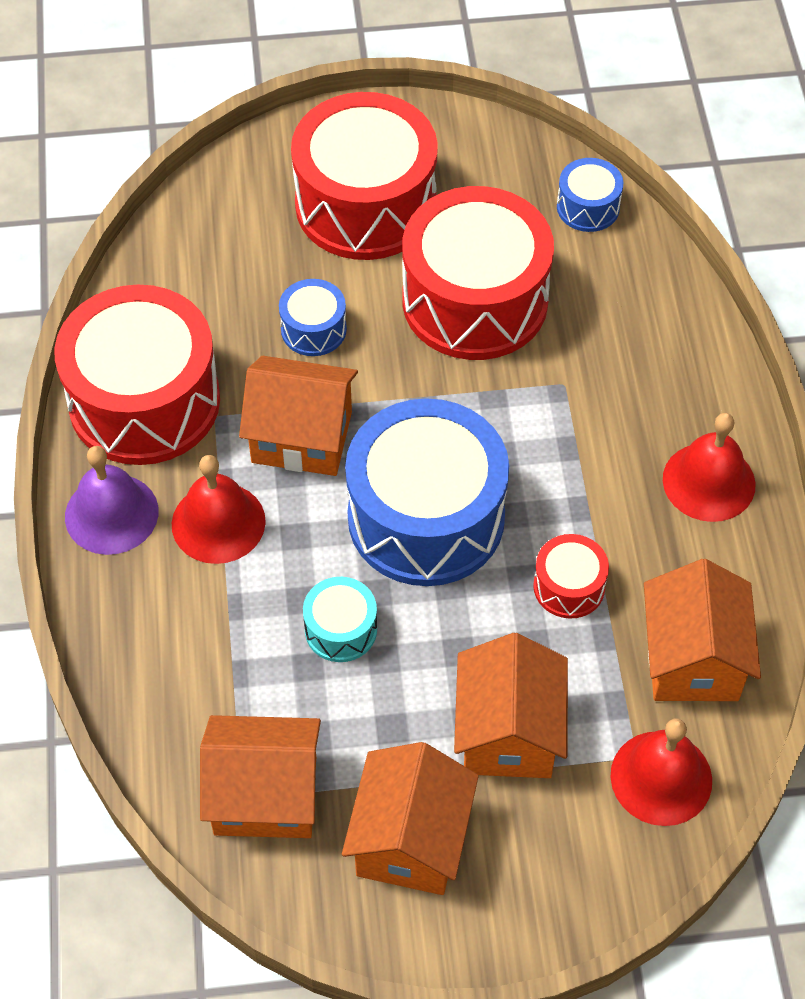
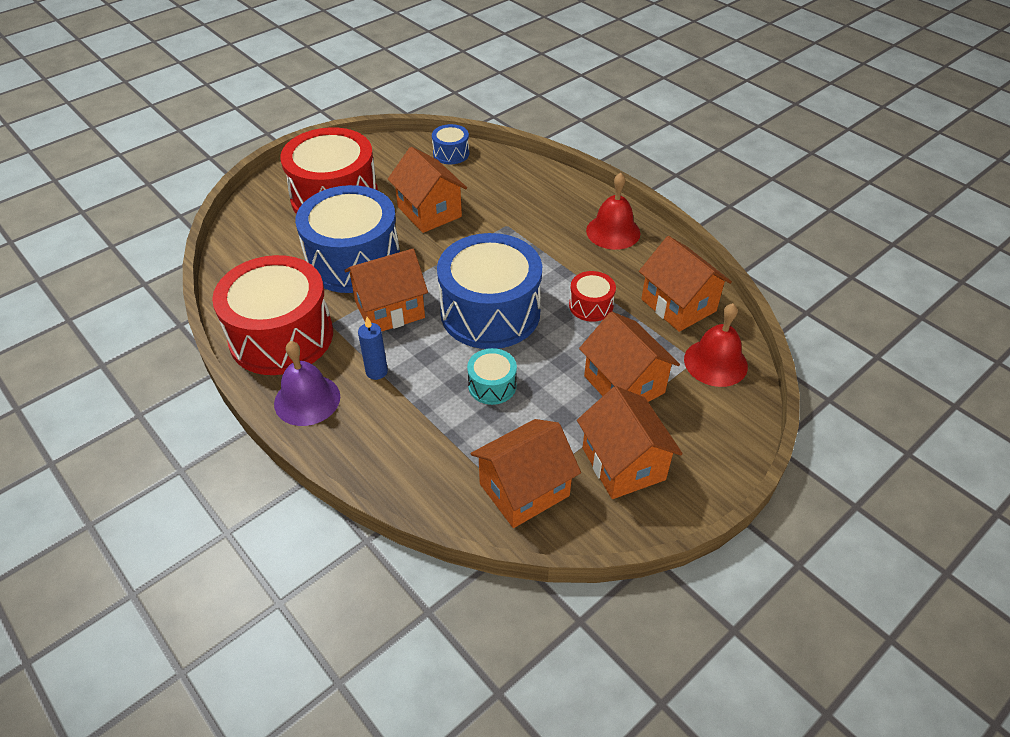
camera: 35 degrees left, 10 degrees down
(218, 522) = (376, 371): red bell -> blue candle
(313, 329) = (353, 260): blue drum -> blue drum, size x2.24
(475, 300) = (429, 212): red drum -> orange house

